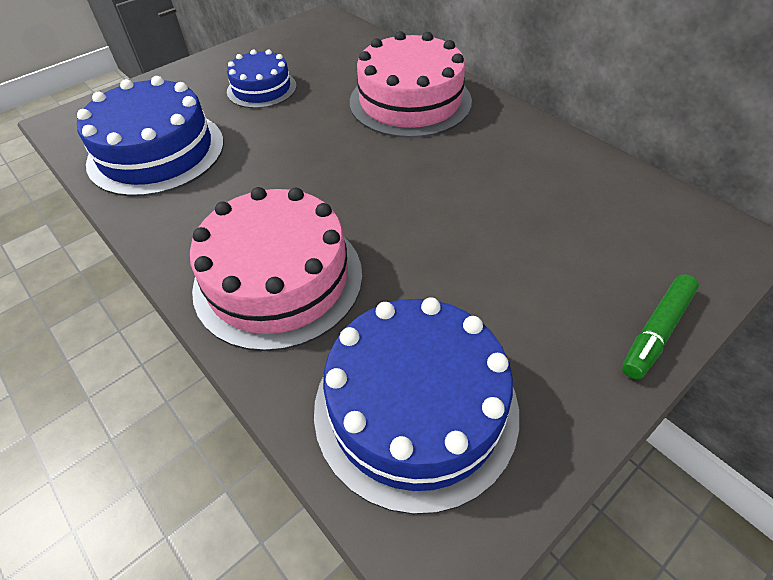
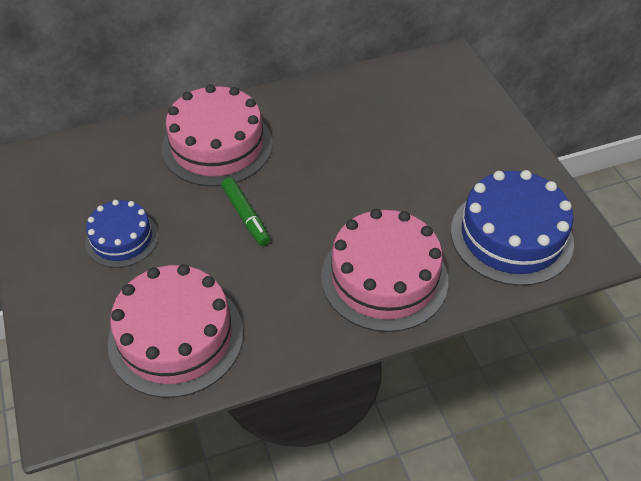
camera: 70 degrees left, 0 degrees up
(156, 152) = (176, 336): blue cake -> pink cake
(656, 331) = (498, 121): green marker -> green marker (246, 216)

